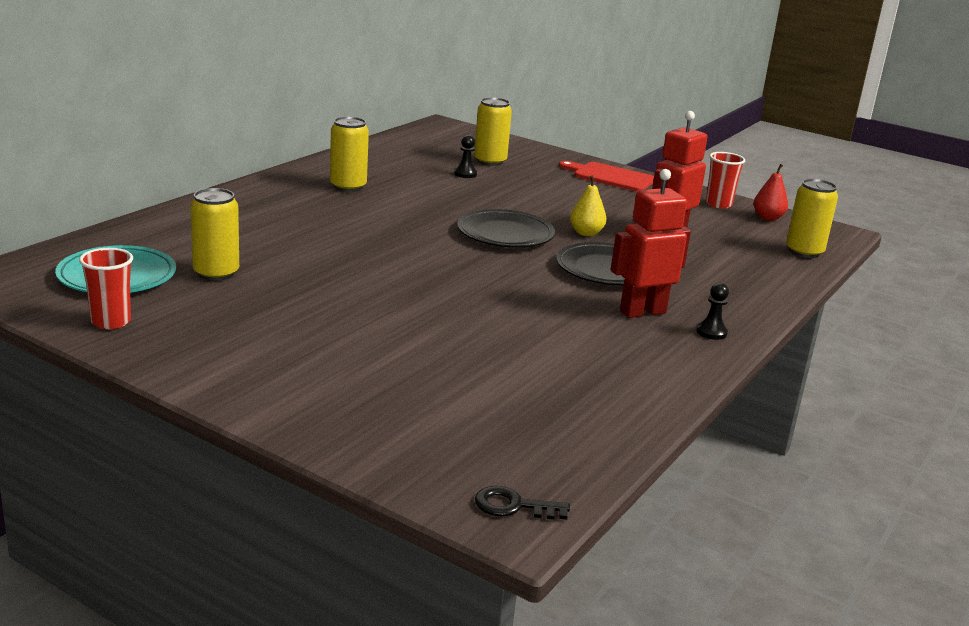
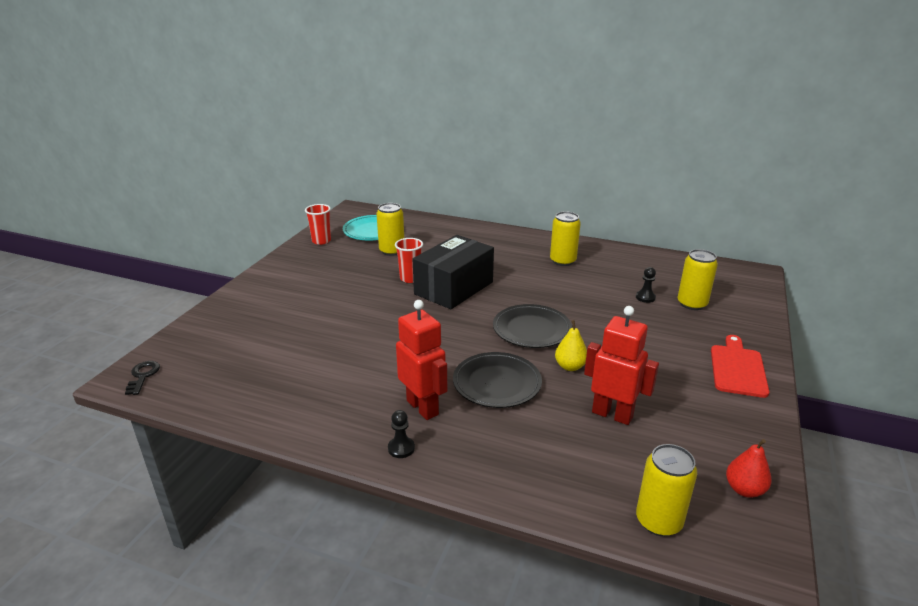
camera: 80 degrees right, 5 degrees up
(375, 253) = (454, 288): none -> black box
(718, 204) = (745, 447): red cup -> red cup (410, 278)

